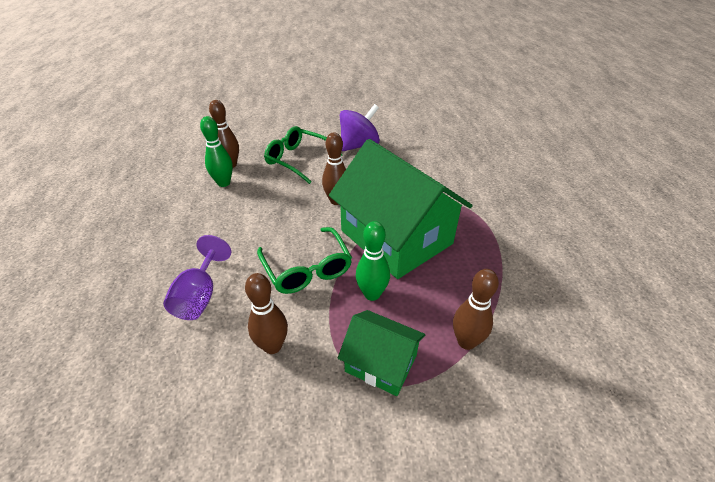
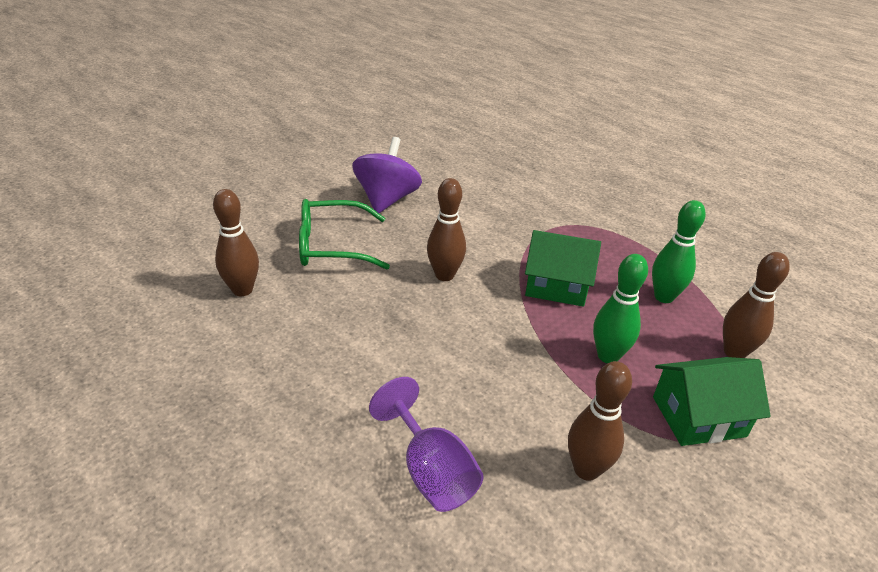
camera: 40 degrees left, 5 degrees down
(224, 183) = (266, 318): green bowling pin -> green bowling pin (664, 297)
(307, 269) = (512, 367): green glasses -> none
(396, 237) = (556, 286): green house -> green house, size x0.51

